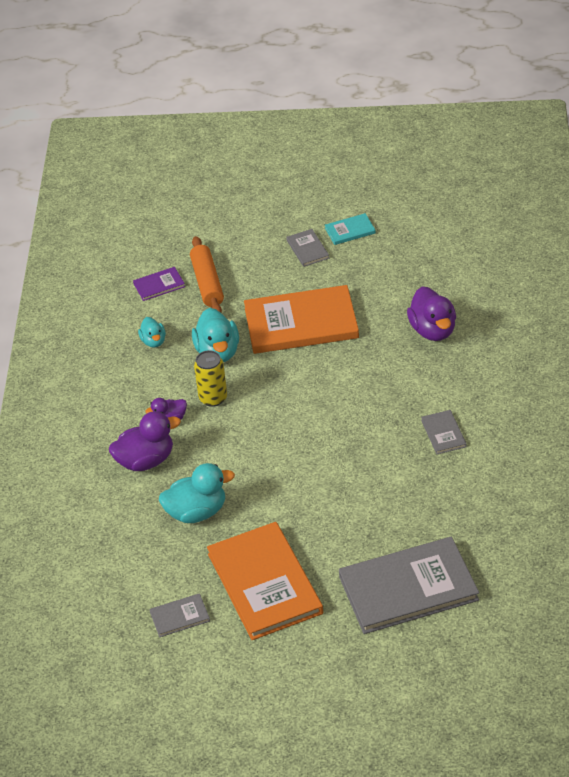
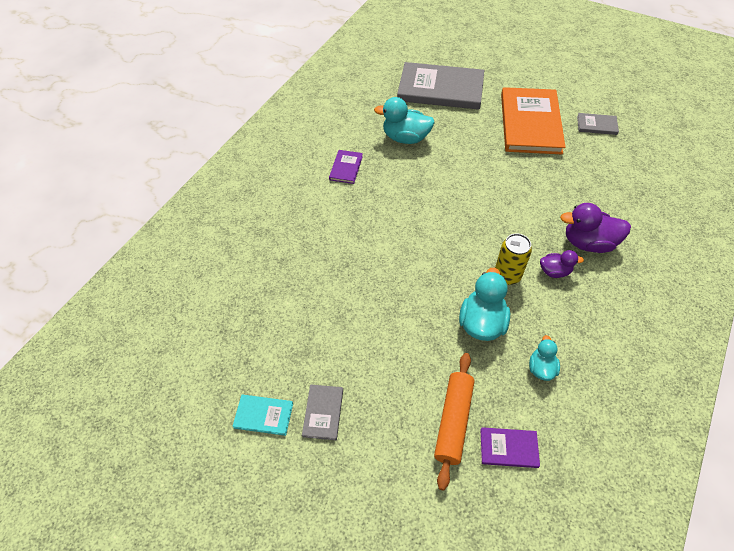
camera: 155 degrees left, 10 degrees up
(197, 512) = (559, 185): turquoise duck -> turquoise duck (405, 138)
(301, 323) = (387, 317): orange book -> none
(433, 330) = (283, 254): purple duck -> none
(443, 433) = (346, 168): grey book -> purple book

